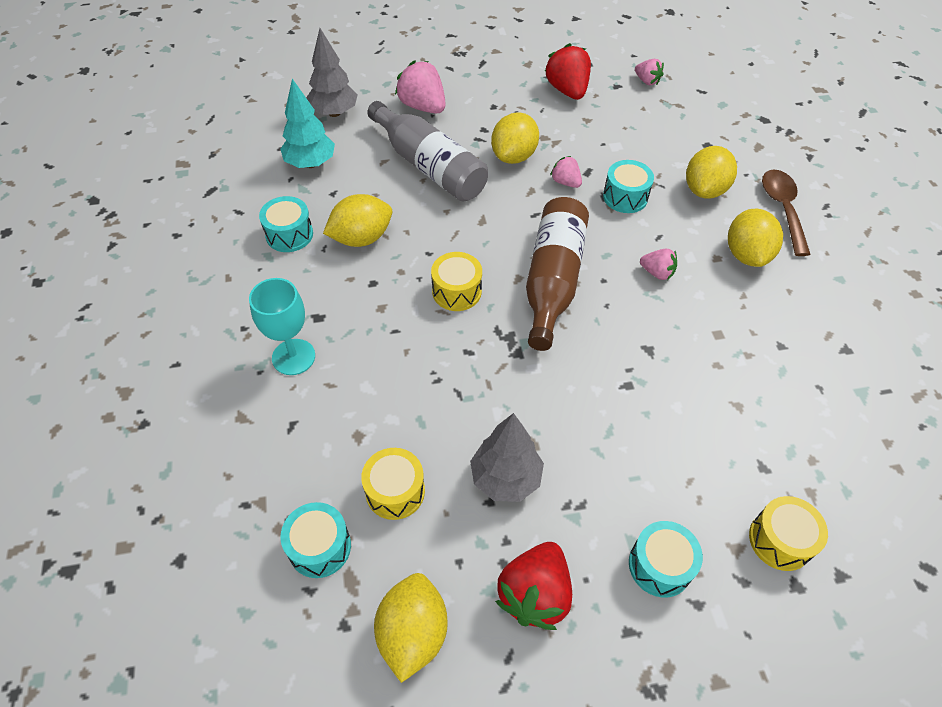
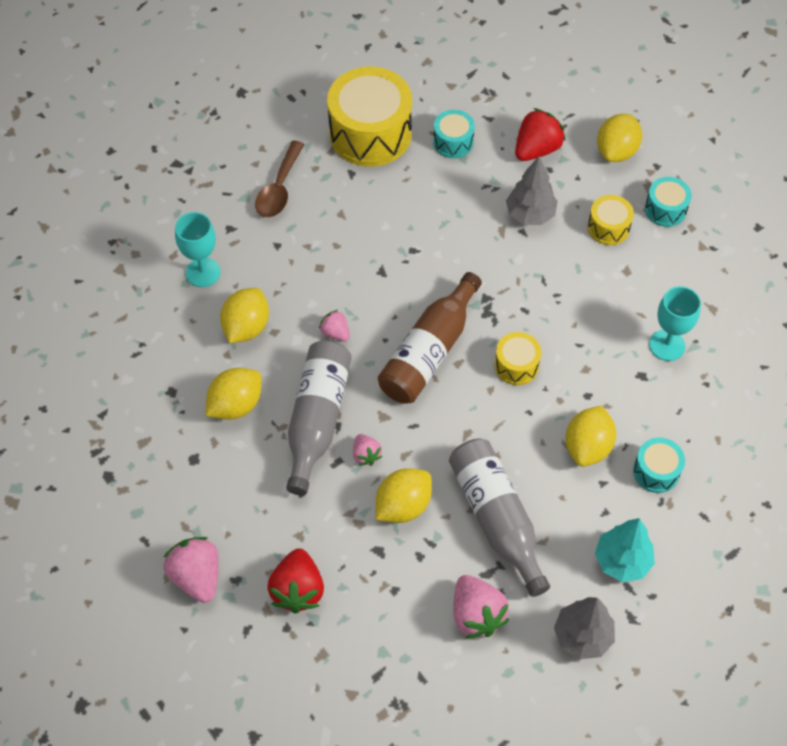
camera: 160 degrees left, 5 degrees up
(361, 238) = (587, 447): yellow lemon -> yellow lemon turned 60 degrees counterclockwise
(625, 197) = (317, 420): turquoise drum -> grey bottle
(647, 81) = (197, 576): pink strawberry -> pink strawberry, size x1.78
(780, 540) = (370, 133): yellow drum -> yellow drum, size x2.04
(782, 209) = (179, 362): brown spoon -> brown spoon (279, 188)
(832, 294) = (203, 272): none -> turquoise goblet

